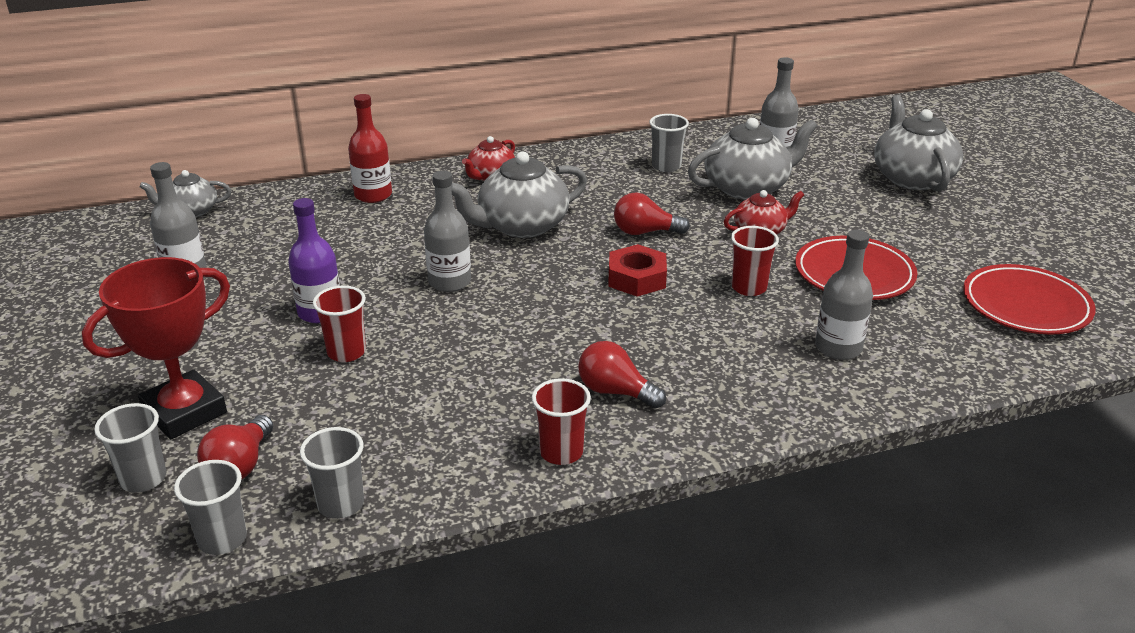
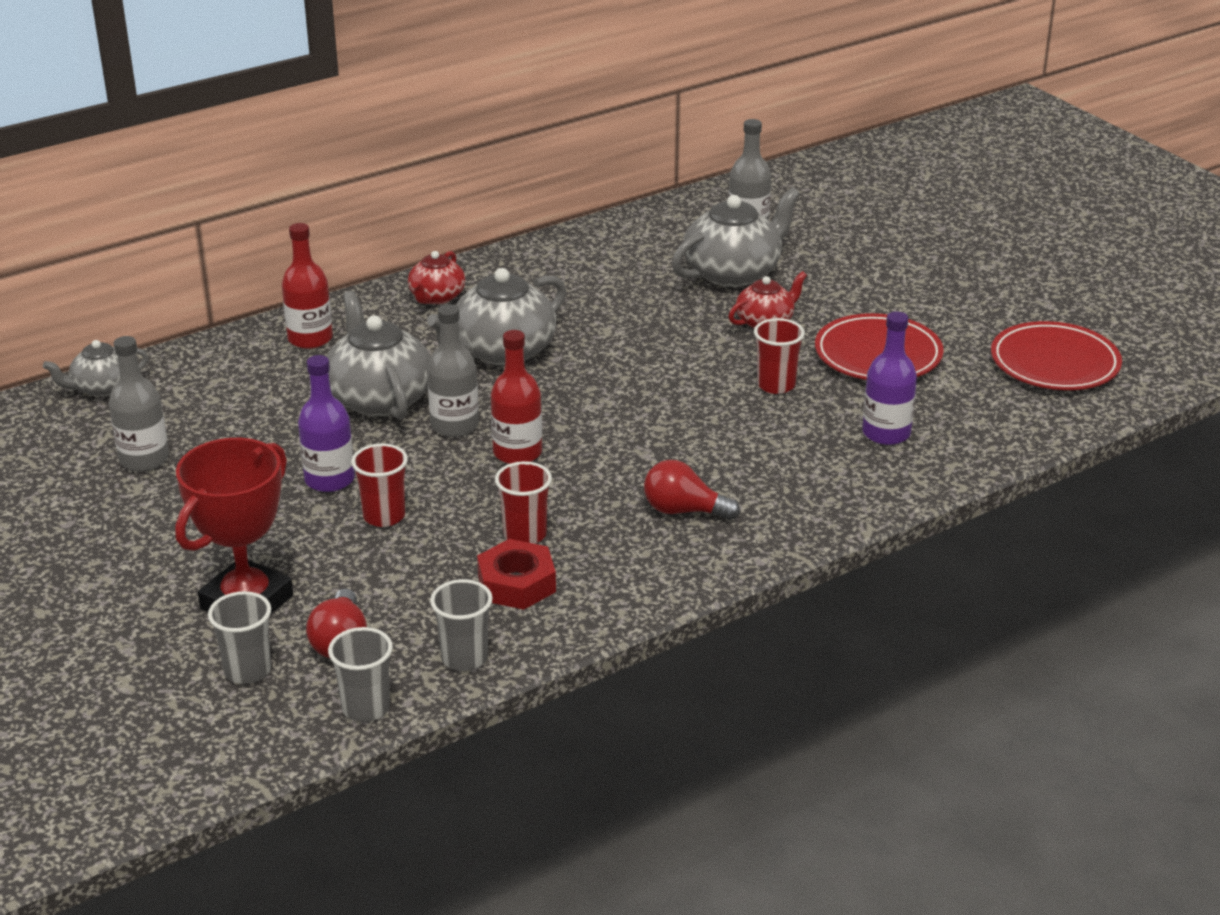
camera: 15 degrees left, 0 degrees up
(491, 314) = (517, 453): none -> red bottle
(561, 452) = (656, 575): red cup -> red cup (525, 535)
(637, 278) = (655, 392): red nut -> red nut (516, 583)
(645, 232) = (642, 340): red light bulb -> none
(666, 166) = (633, 258): grey cup -> none
(838, 348) = (886, 433): grey bottle -> purple bottle
(912, 178) = (905, 237): grey teapot -> grey teapot (379, 398)

